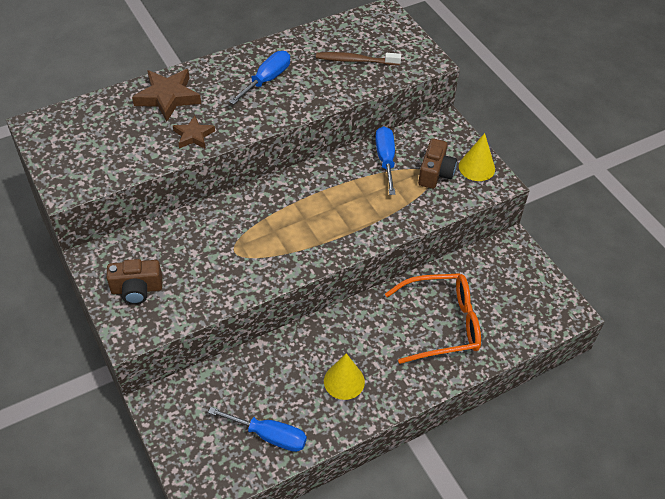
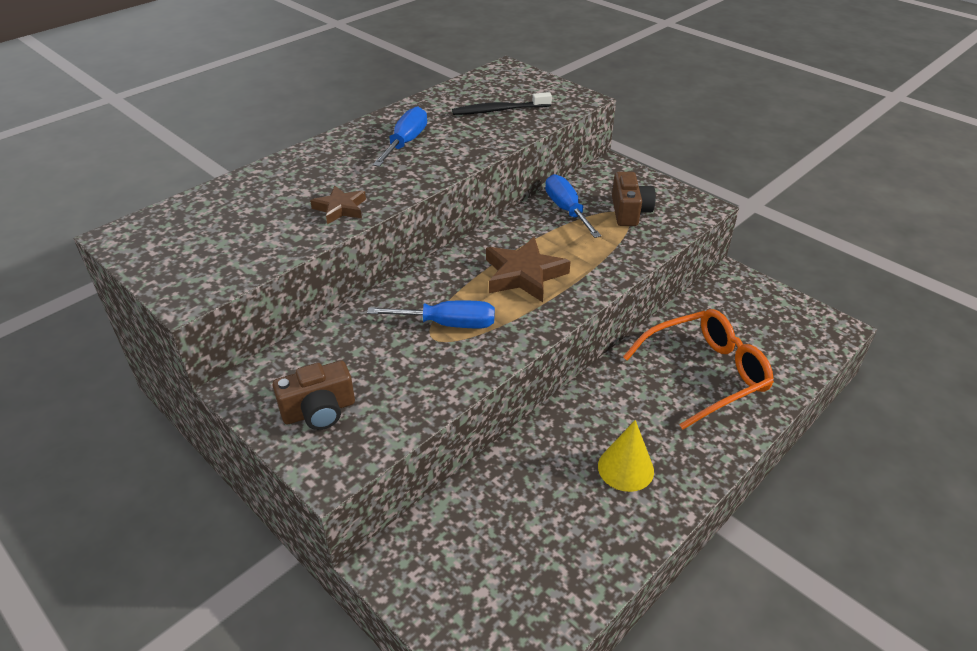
camera: 15 degrees left, 10 degrees down
(168, 97) = (290, 178): brown star -> brown star (524, 274)
(269, 436) = (563, 564): blue screwdriver -> blue screwdriver (448, 324)
(355, 60) = (499, 110): brown toothbrush -> black toothbrush
(476, 167) = (670, 198): yellow cone -> none

